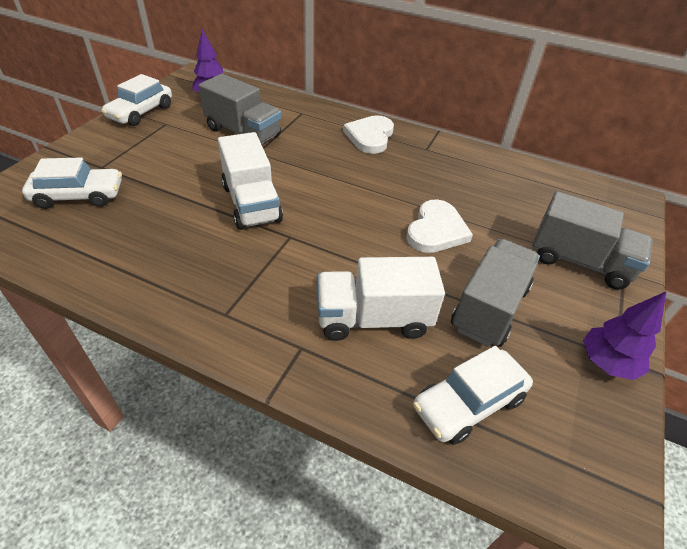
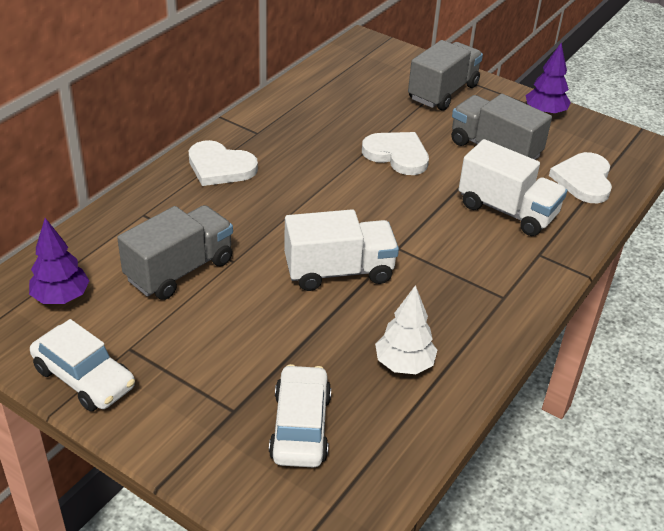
camera: 80 degrees left, 5 degrees down
(135, 245) = (404, 364): none -> white tree
(373, 319) = (507, 210): white truck -> white truck turned 60 degrees counterclockwise
(468, 403) = (583, 180): white car -> white heart

